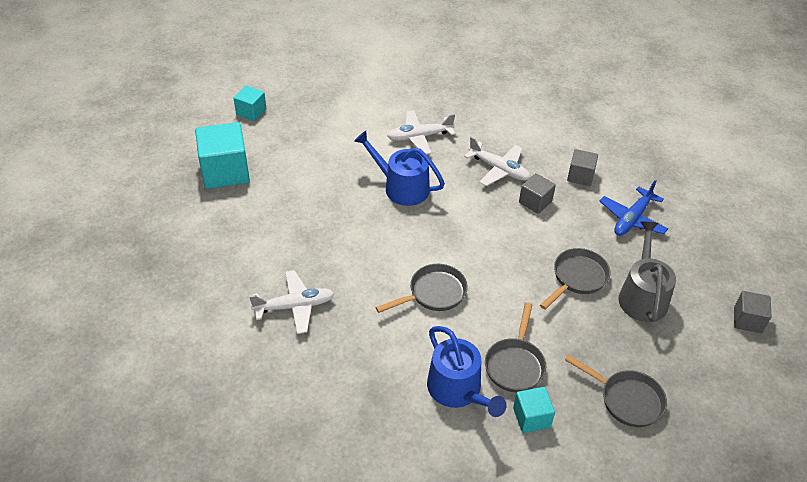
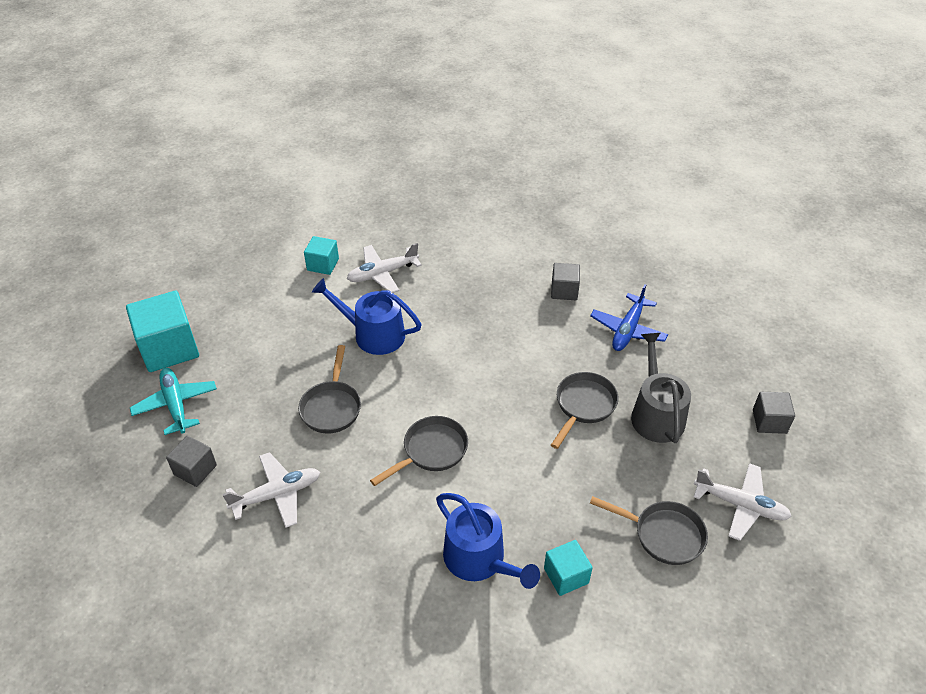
camera: 10 degrees left, 0 degrees up
(223, 219) = (176, 404): none -> turquoise plane
(251, 112) = (187, 274): turquoise cube -> turquoise cube (323, 264)
(499, 169) = (476, 297): white plane -> white plane (740, 505)
(515, 364) = (536, 517): grey pan -> grey pan (332, 407)
(535, 202) = (522, 327): grey cube -> grey cube (195, 470)

